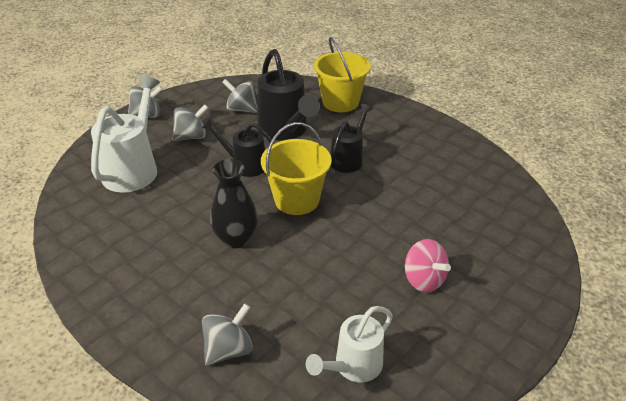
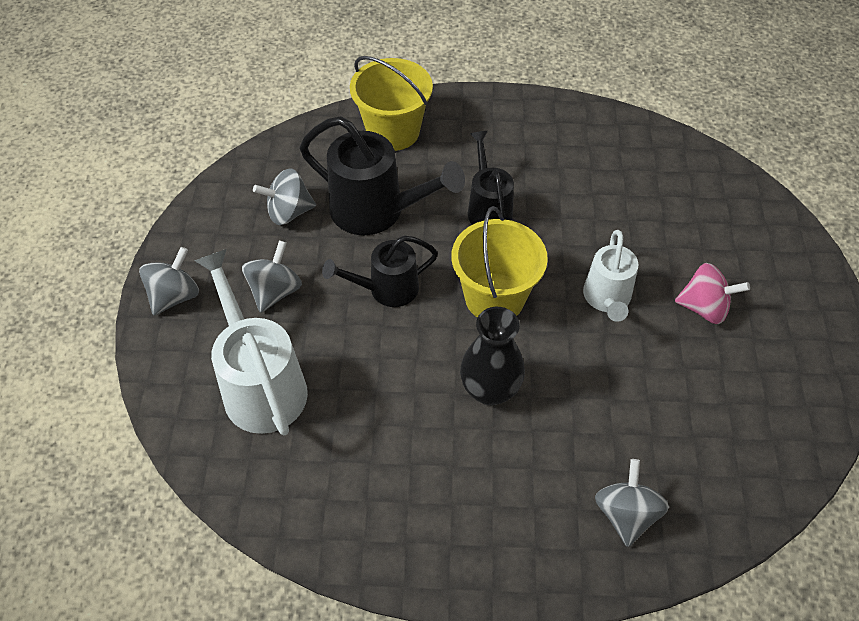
camera: 40 degrees left, 15 degrees up
(353, 367) = (741, 443): white watering can -> white watering can (607, 299)

